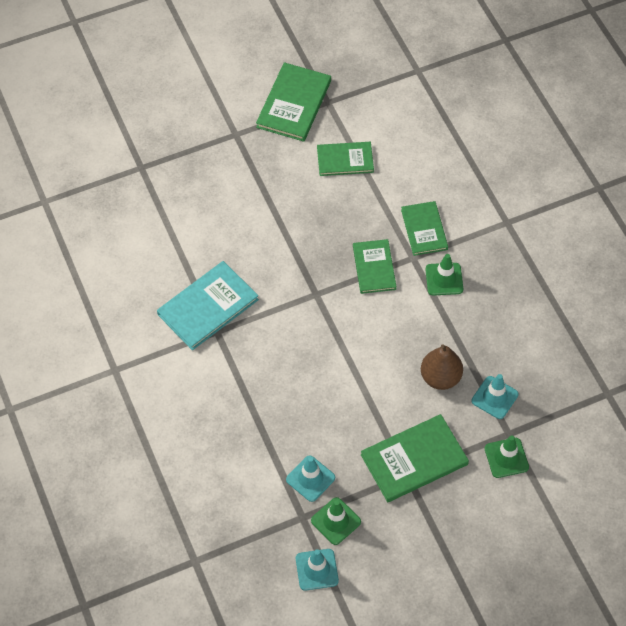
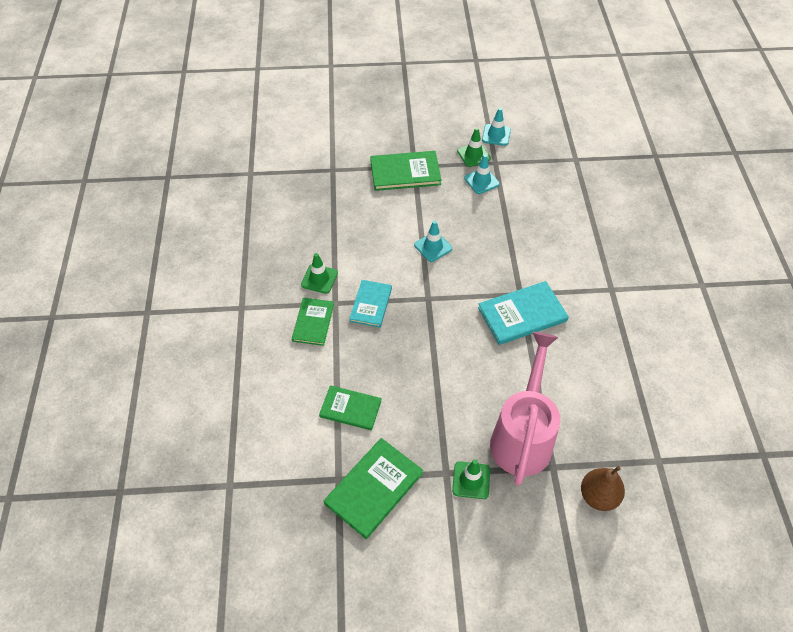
camera: 160 degrees left, 5 degrees down
(175, 184) = (523, 436): none -> pink watering can
(374, 267) = (371, 304): green book -> turquoise book
(440, 377) = (360, 214): brown pear -> brown pear (598, 496)
(494, 397) = (329, 192): turquoise traffic cone -> turquoise traffic cone (433, 247)
(506, 458) = (342, 157): green traffic cone -> green traffic cone (471, 480)

